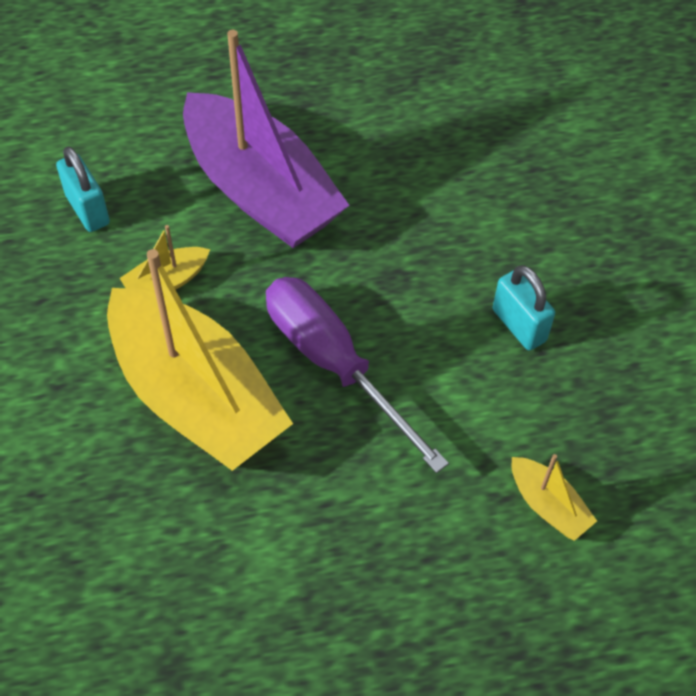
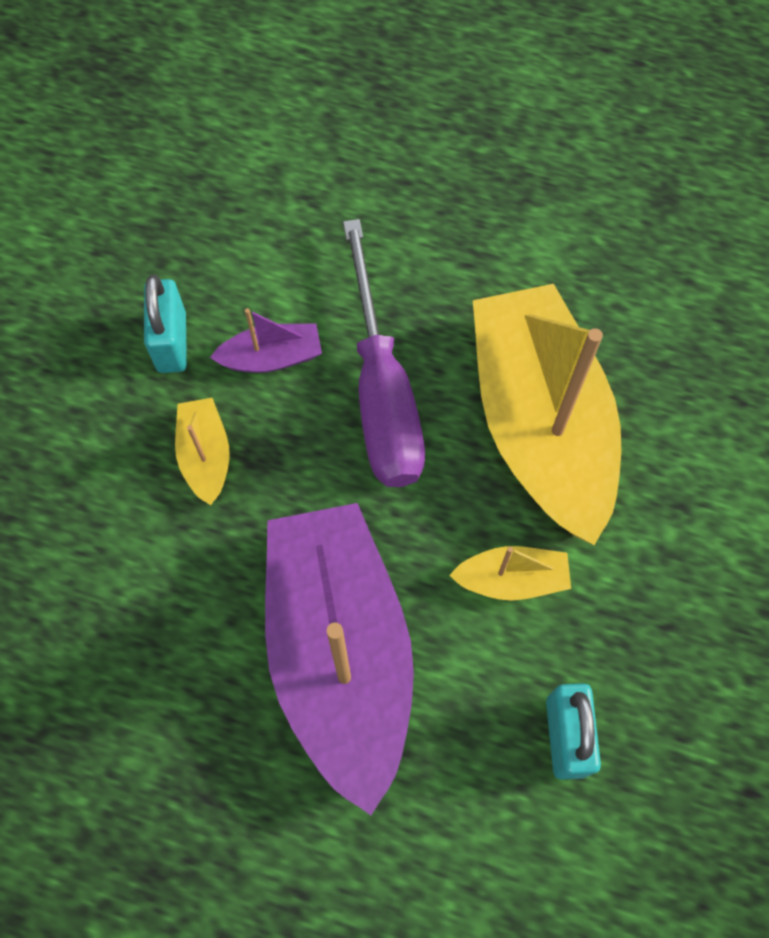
camera: 150 degrees left, 10 degrees up
(435, 350) = (272, 357): none -> purple boat
(548, 505) = (274, 174): yellow boat -> yellow boat (205, 456)

